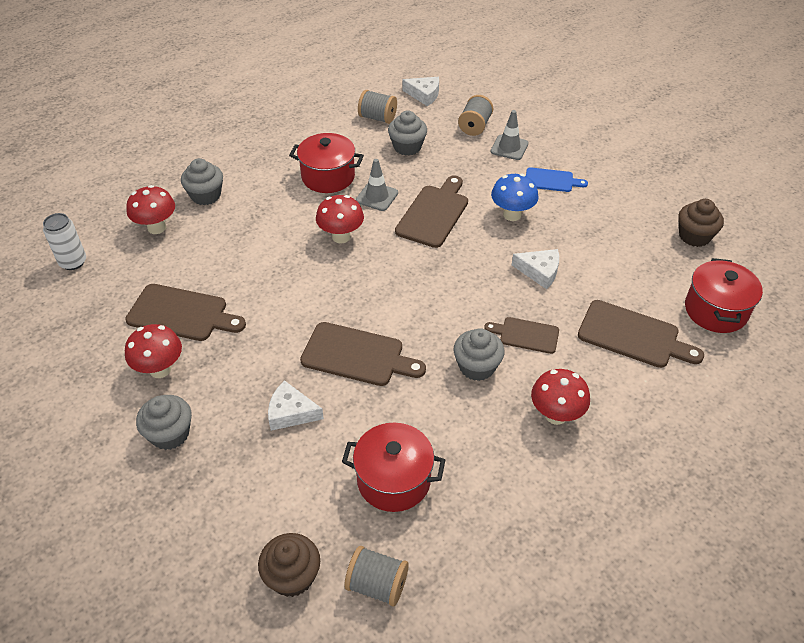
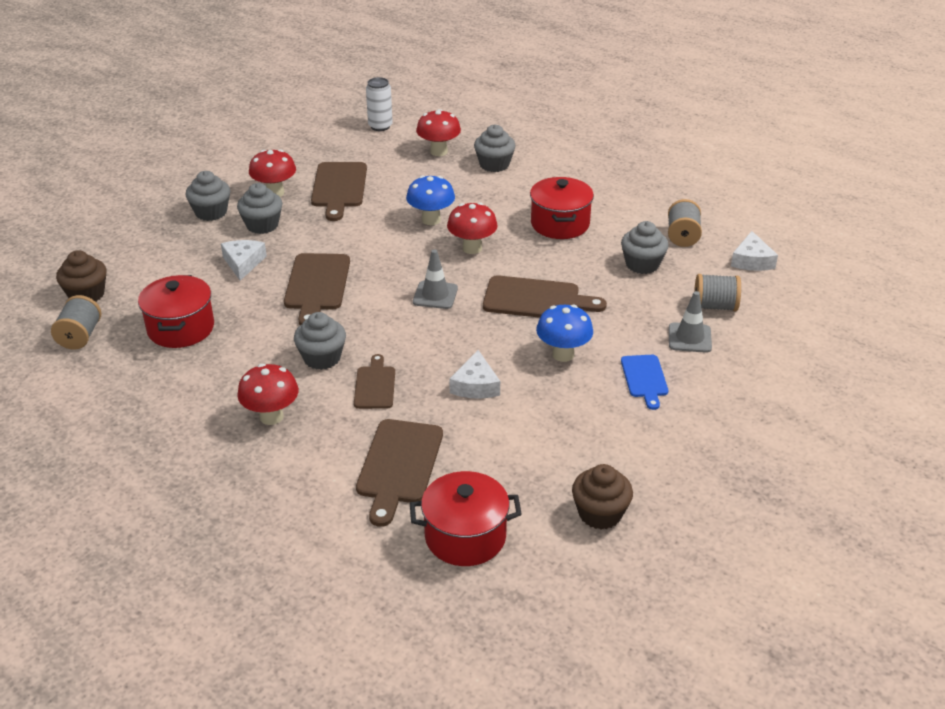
camera: 75 degrees right, 10 degrees down
(222, 388) = (262, 225): none -> grey cupcake
(280, 255) = (431, 220): none -> blue mushroom
(377, 196) = (544, 259): grey traffic cone -> grey traffic cone (435, 295)

